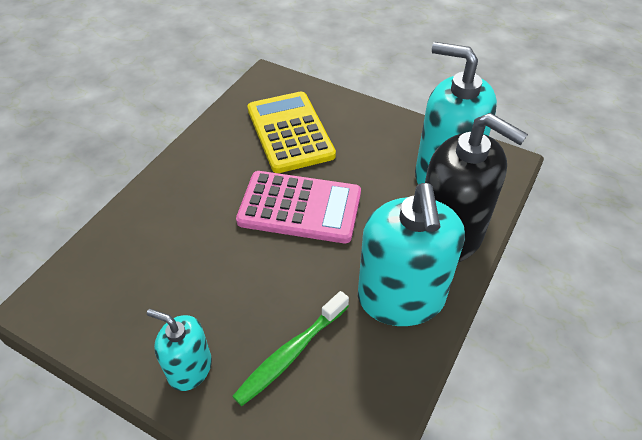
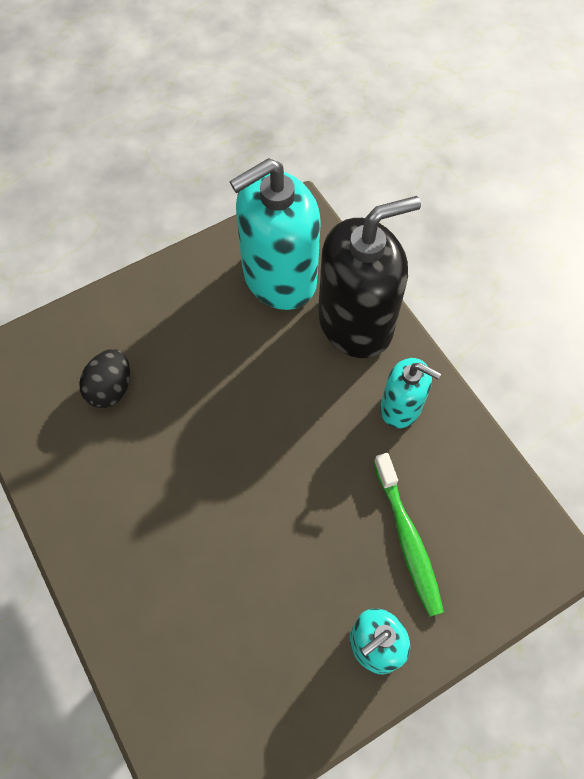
camera: 60 degrees left, 15 degrees up
(290, 132) = (111, 388): yellow calculator -> black egg
(300, 207) = (233, 437): pink calculator -> none
(401, 298) = (401, 407): turquoise soap dispenser -> turquoise soap dispenser, size x0.53

